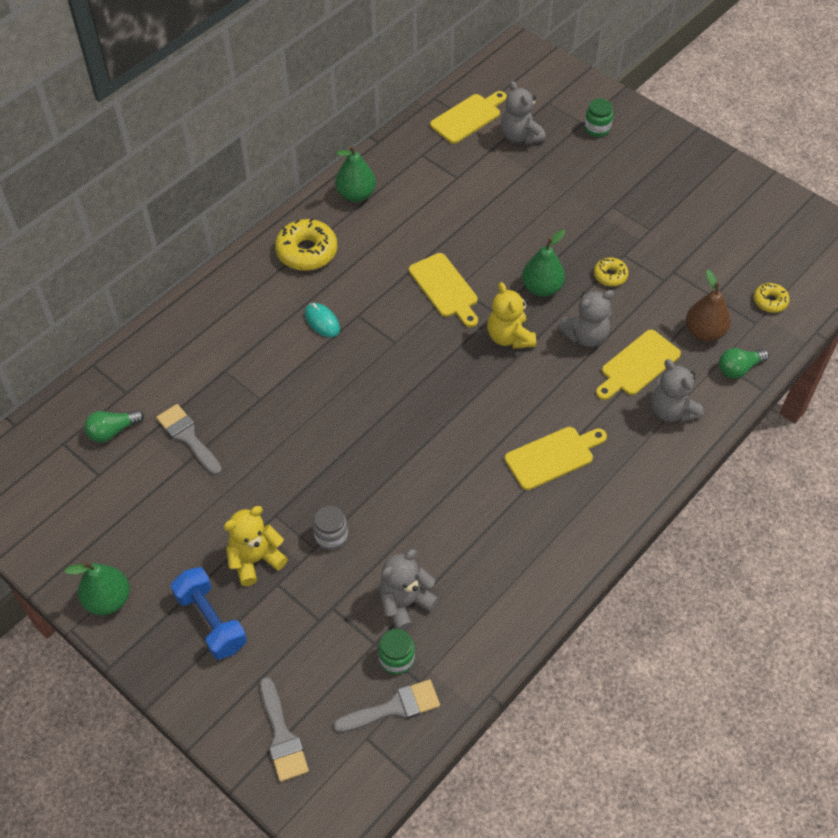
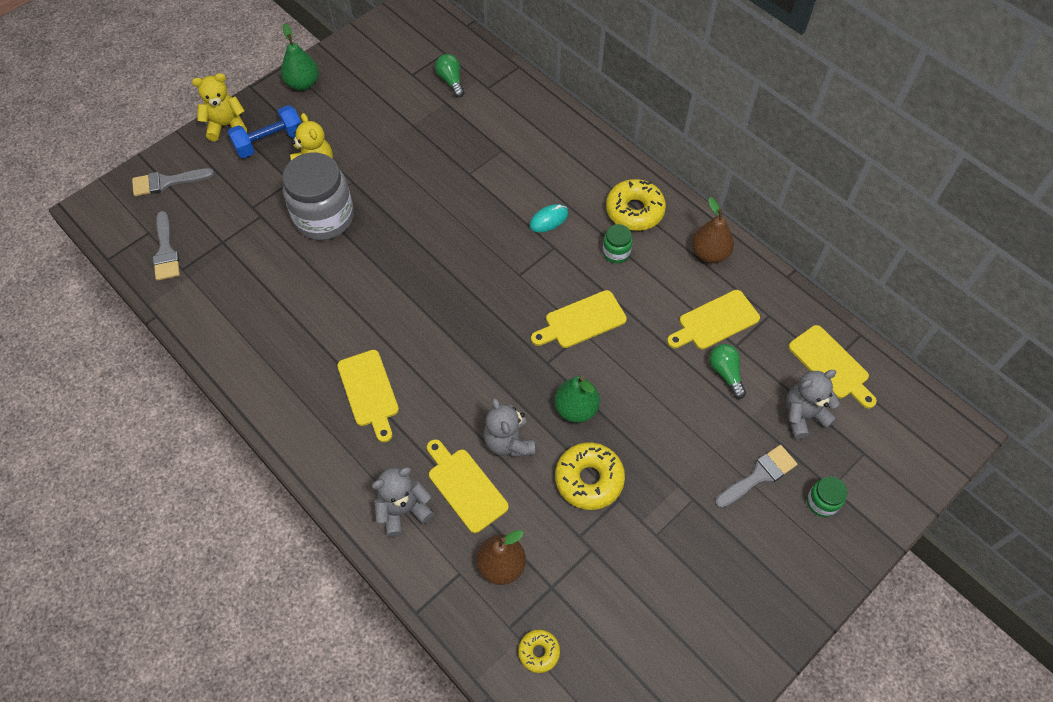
camera: 95 degrees right, 5 degrees up
(188, 437) = (437, 126): grey brush -> grey brush (759, 475)
(331, 536) = (324, 218): grey jar -> grey jar, size x2.21
(356, 195) = (709, 253): green pear -> brown pear
(396, 659) = (205, 255): green jar -> green jar (616, 252)
(405, 603) = (251, 264): grey teddy bear -> none
(433, 191) = (715, 321): none -> yellow cutting board
(509, 337) = (514, 371): yellow teddy bear -> yellow teddy bear (226, 126)
(610, 275) = (589, 479): yellow donut -> yellow donut, size x1.82
(738, 369) = (447, 592): green light bulb -> green light bulb (725, 373)

